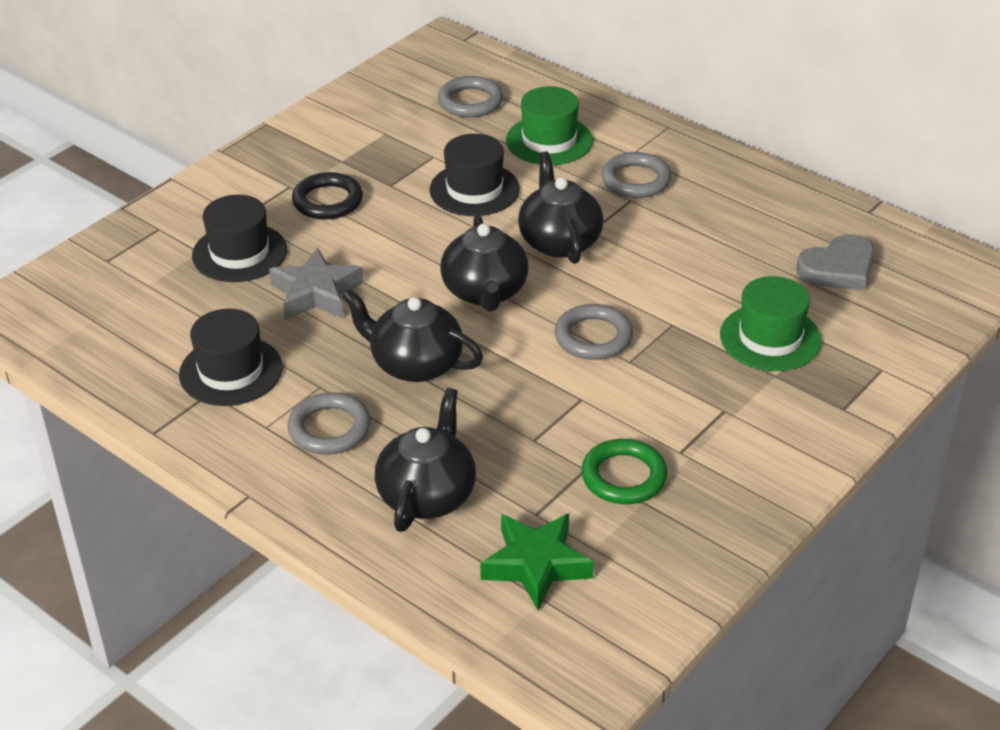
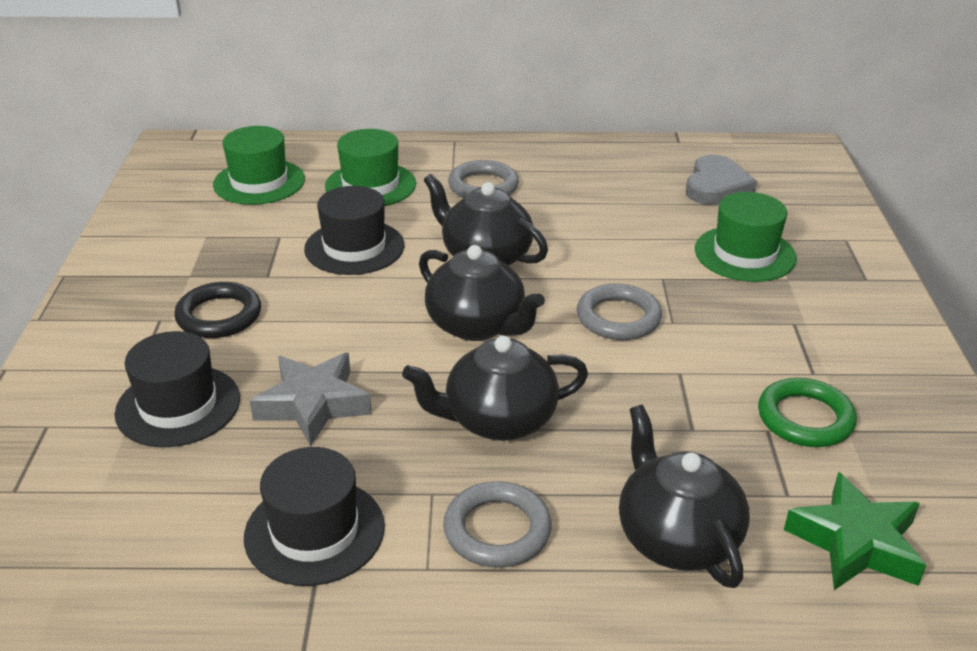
camera: 40 degrees left, 5 degrees down
(470, 102) = (259, 182): grey ring -> green hat

